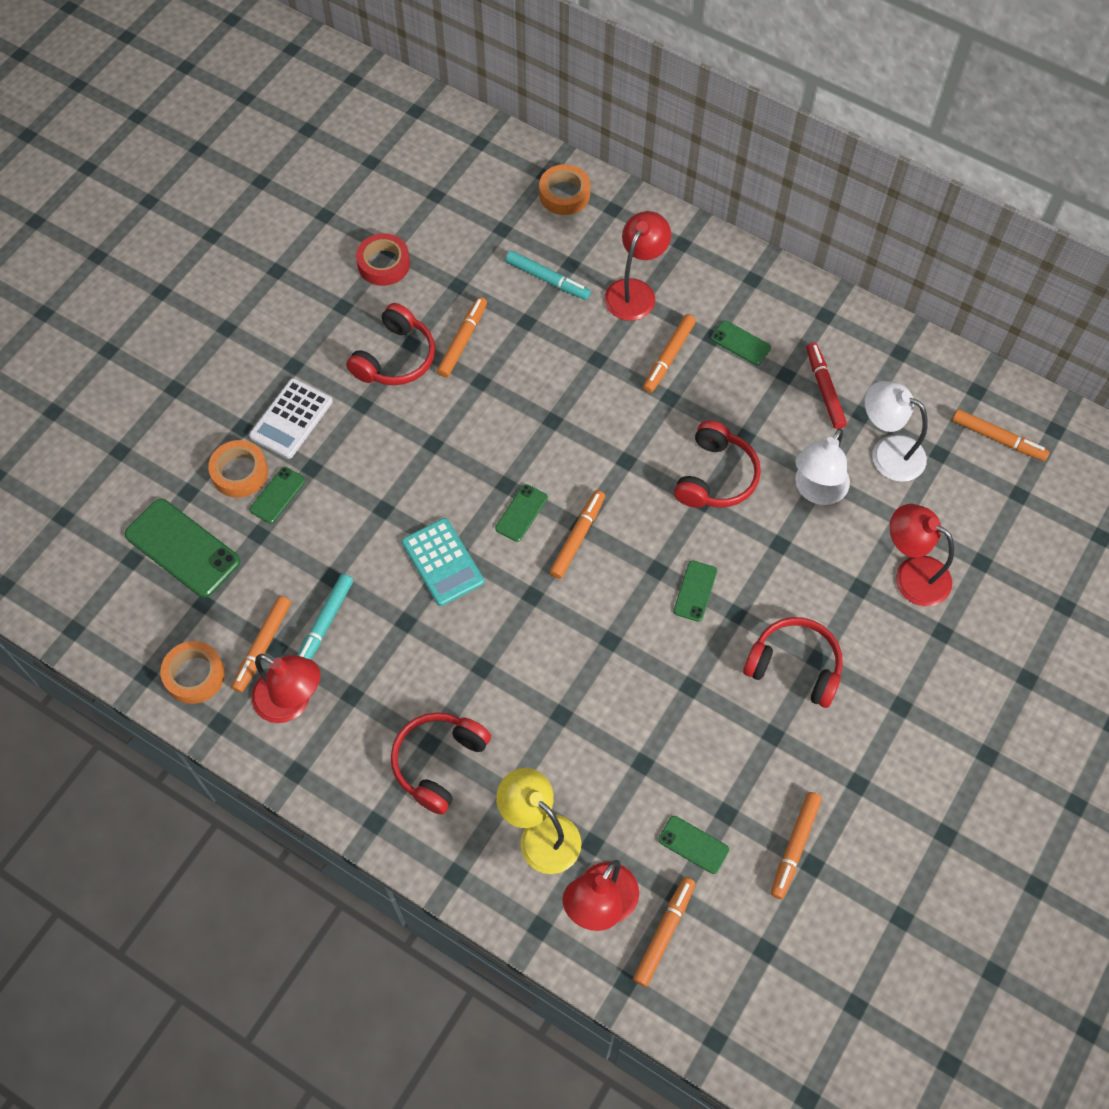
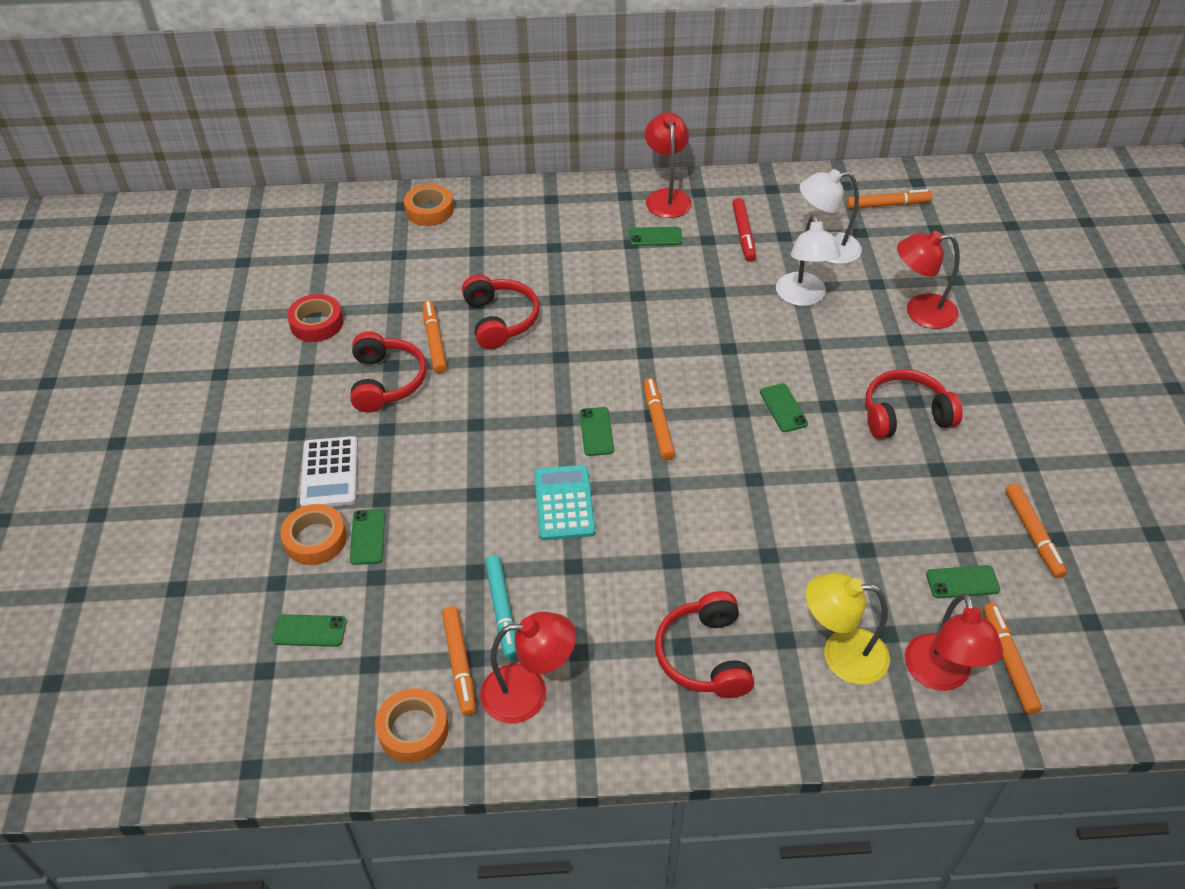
camera: 35 degrees left, 15 degrees down
(182, 548) = (309, 631): green phone -> green phone, size x0.53
(443, 562) = (564, 503): turquoise calculator -> turquoise calculator turned 120 degrees counterclockwise
(547, 279) = (467, 268): turquoise marker -> none
(635, 291) = (544, 243): red lamp -> red lamp (667, 197)
(668, 357) = (611, 271): orange marker -> none
(716, 477) = (722, 327): red headphones -> red headphones (500, 320)
(824, 389) = (743, 234): red marker -> red marker turned 135 degrees counterclockwise

